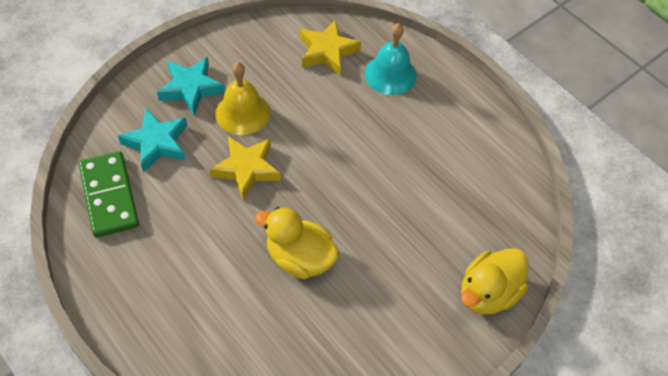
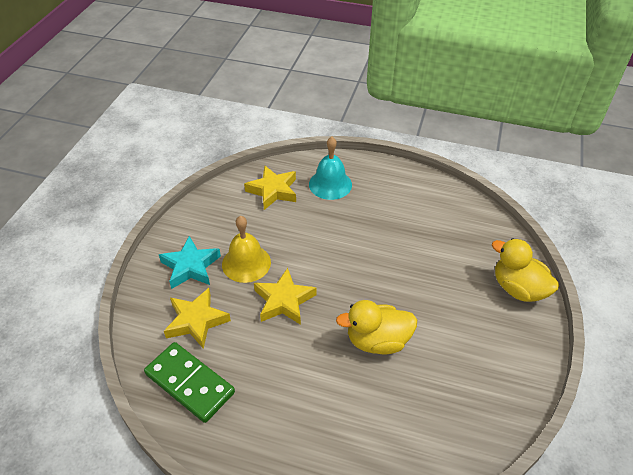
camera: 30 degrees left, 10 degrees down
(157, 143) = (196, 321): turquoise star -> yellow star
(488, 293) = (518, 289): yellow duck -> yellow duck turned 120 degrees clockwise

